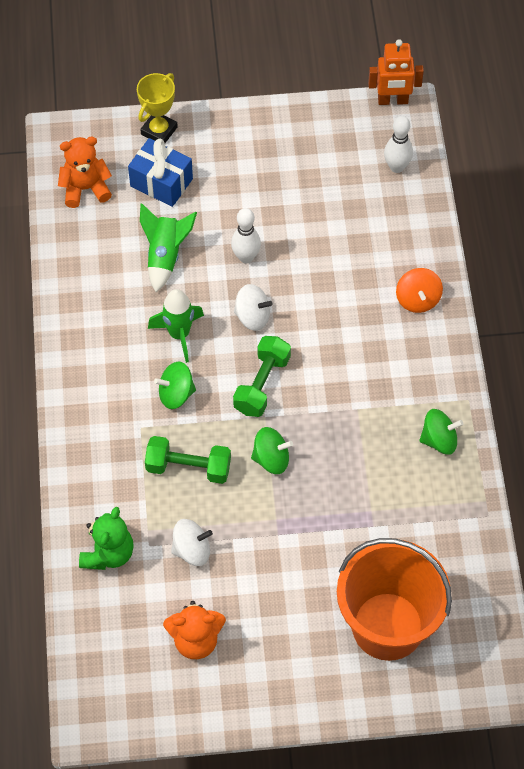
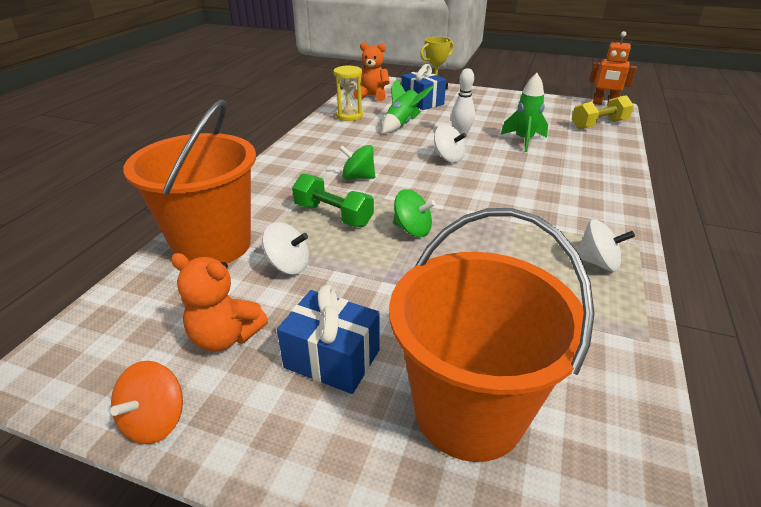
camera: 25 degrees right, 25 degrees down
(88, 259) = (349, 116): none -> yellow hourglass
(108, 553) = (213, 245): green teddy bear -> orange bucket
(179, 334) = (385, 153): green rocket -> green rocket (524, 141)
(262, 384) = (433, 189): green dumbbell -> none
(282, 625) = (332, 359): none -> blue gift
(396, 167) = (599, 124): white bowling pin -> yellow dumbbell
(417, 299) = (599, 179): orange spinning top -> orange spinning top (155, 421)
(439, 440) = (597, 262): green spinning top -> white spinning top

